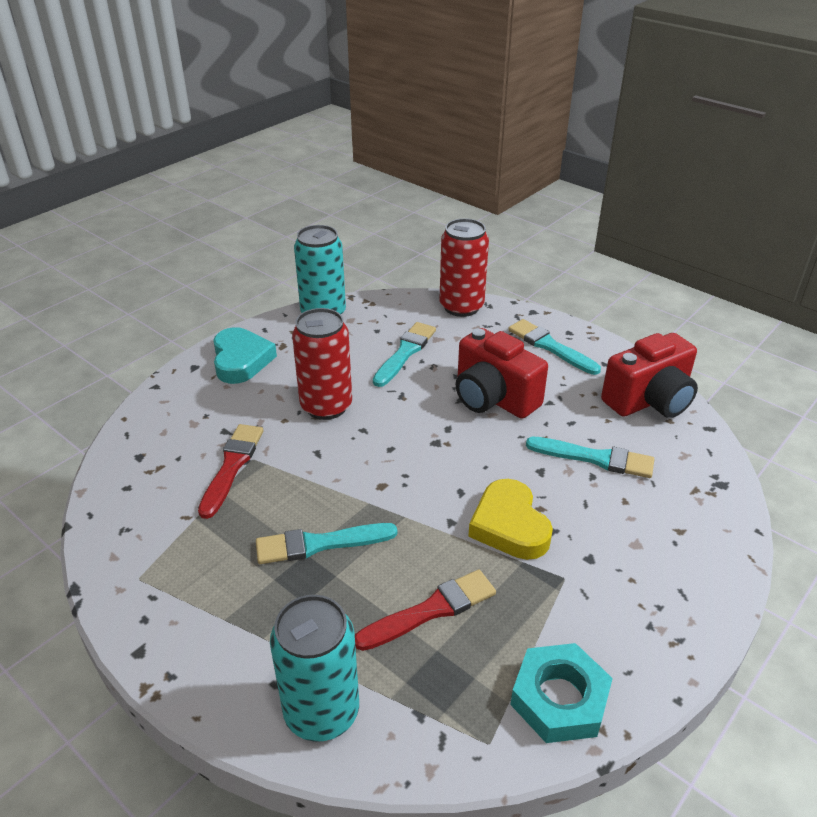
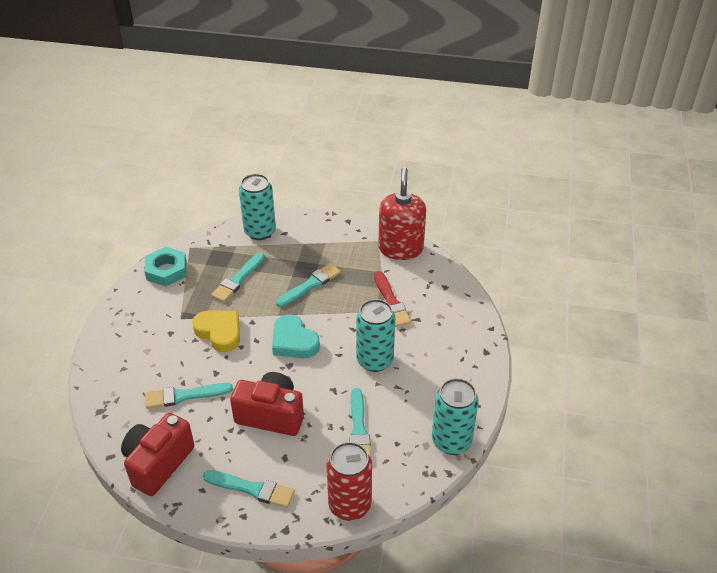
camera: 150 degrees right, 5 degrees up
(123, 544) = (400, 249): none -> red soap dispenser
(241, 360) = (463, 370): turquoise heart -> turquoise heart (293, 341)
(326, 406) = (375, 360): red can -> turquoise can
(431, 610) = (238, 279): red brush -> turquoise brush

